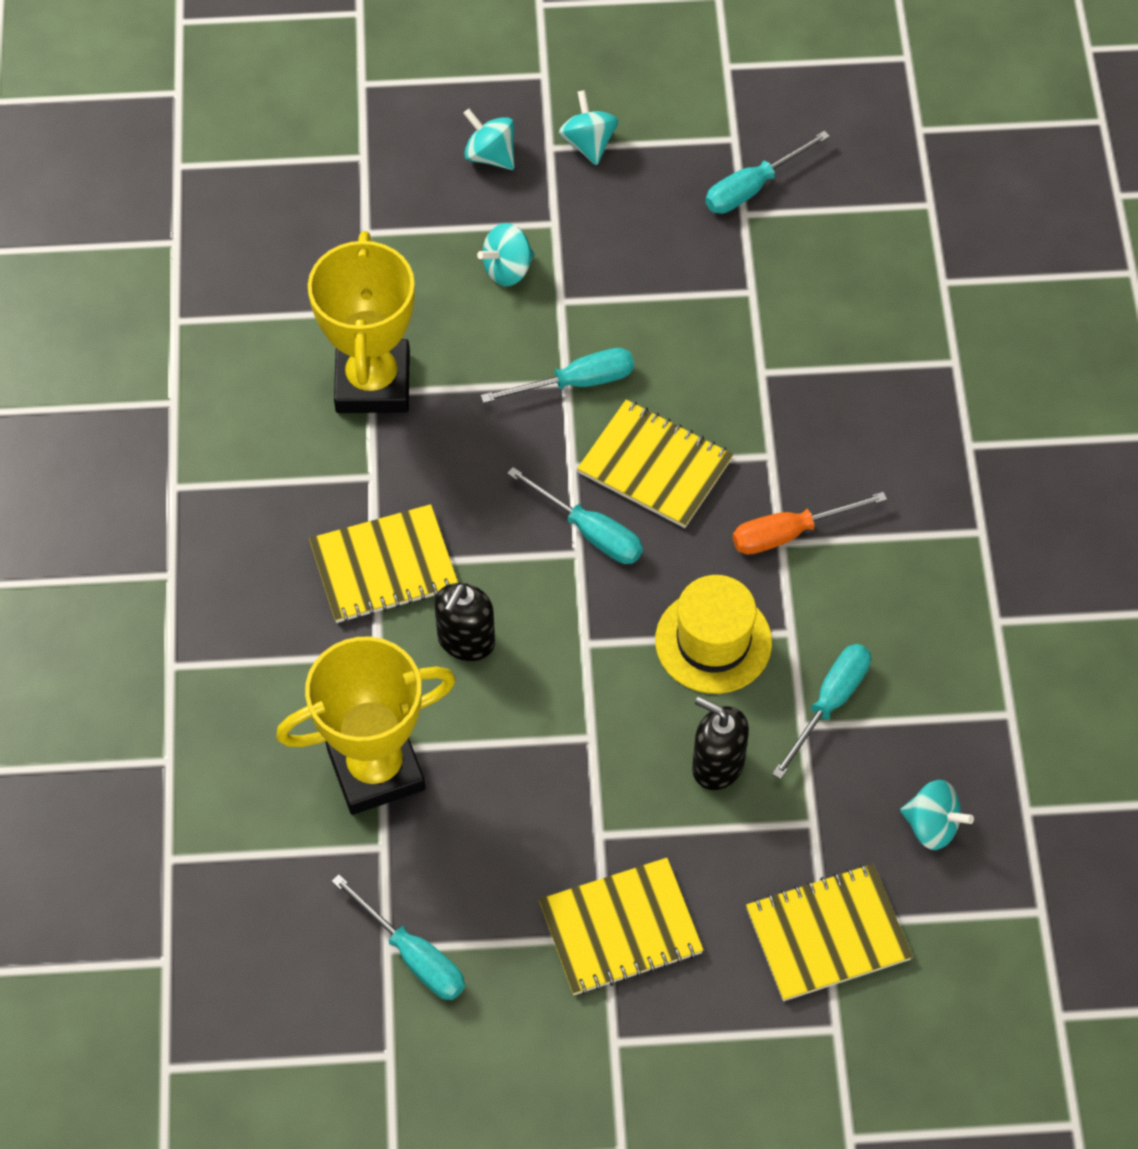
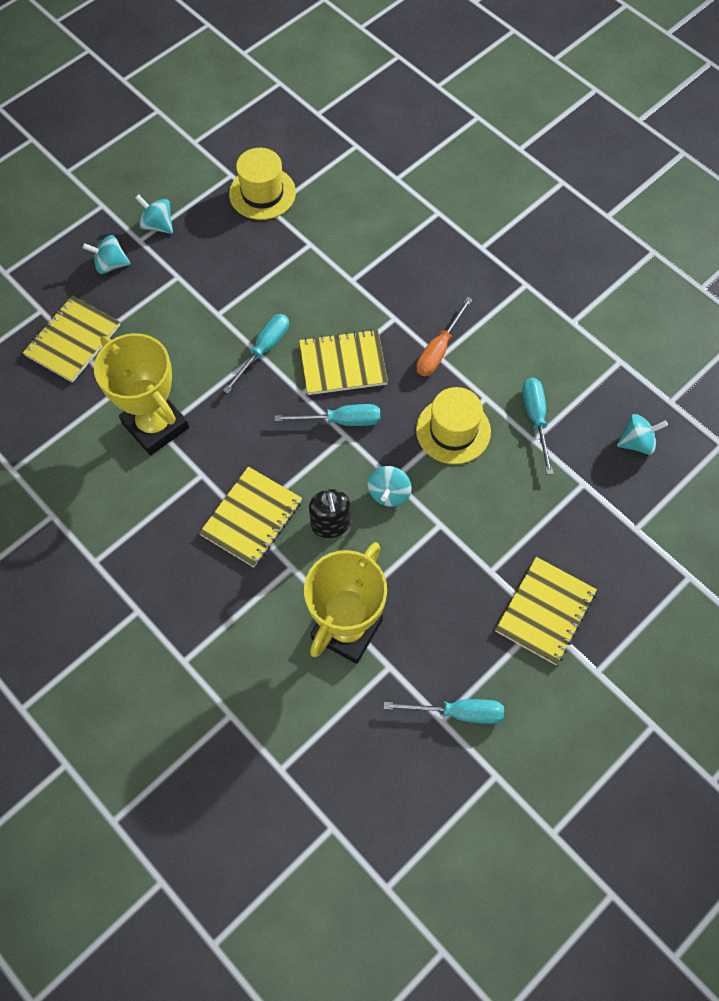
camera: 40 degrees left, 5 degrees up
(507, 269) = (174, 317): turquoise spinning top -> turquoise spinning top (389, 493)
(717, 765) = (513, 491): black soap dispenser -> none
(752, 187) = (262, 193): turquoise screwdriver -> yellow hat
(827, 934) = (641, 533): yellow notebook -> yellow notebook (73, 340)

